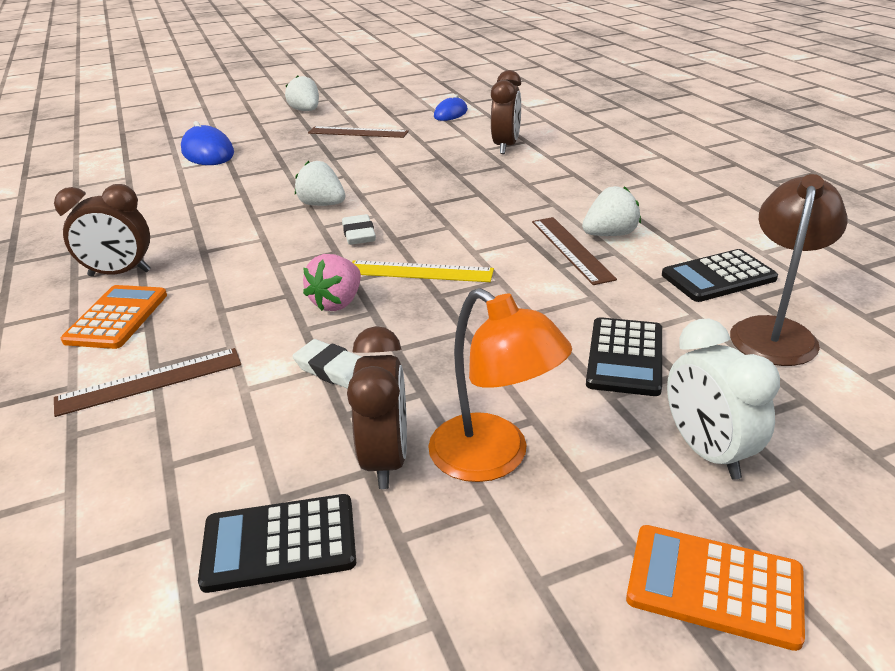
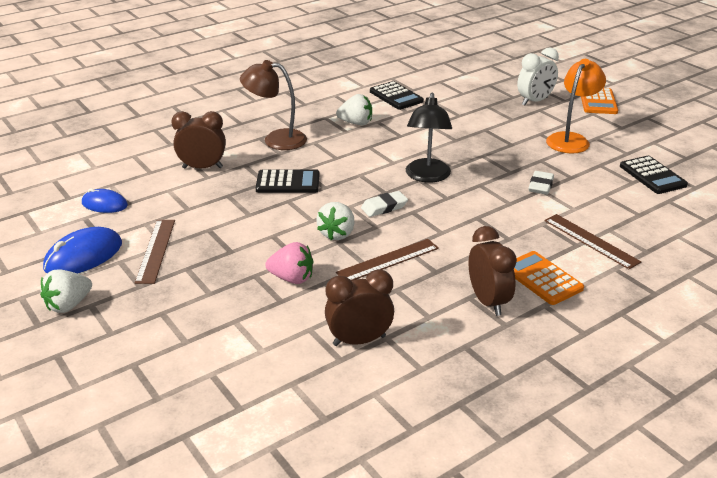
camera: 105 degrees left, 0 degrees up
(117, 318) = (542, 278): orange calculator -> orange calculator turned 60 degrees clockwise
(208, 152) = (213, 343): blue mouse -> blue mouse (83, 256)
(337, 303) = (477, 198): pink strawberry -> pink strawberry (292, 278)
(386, 459) = (590, 162): brown clock -> brown clock (359, 340)
(419, 271) = (427, 176): yellow ruler -> black lamp
(571, 249) = (379, 133): brown ruler -> brown ruler (388, 260)
(610, 234) = (356, 123): white strawberry -> white strawberry turned 135 degrees clockwise
(625, 357) = (482, 116): black calculator -> black calculator (288, 182)
(775, 331) = (441, 87): brown lamp -> brown lamp (276, 139)

